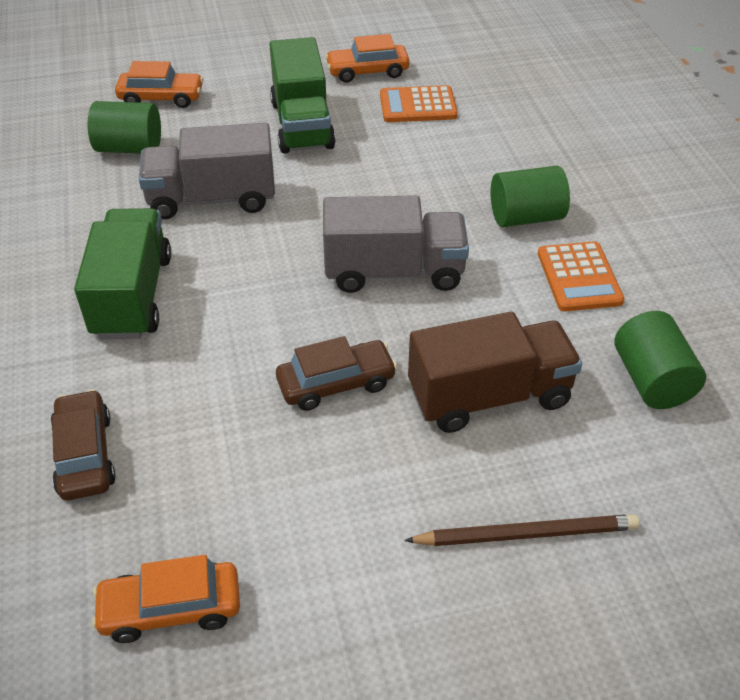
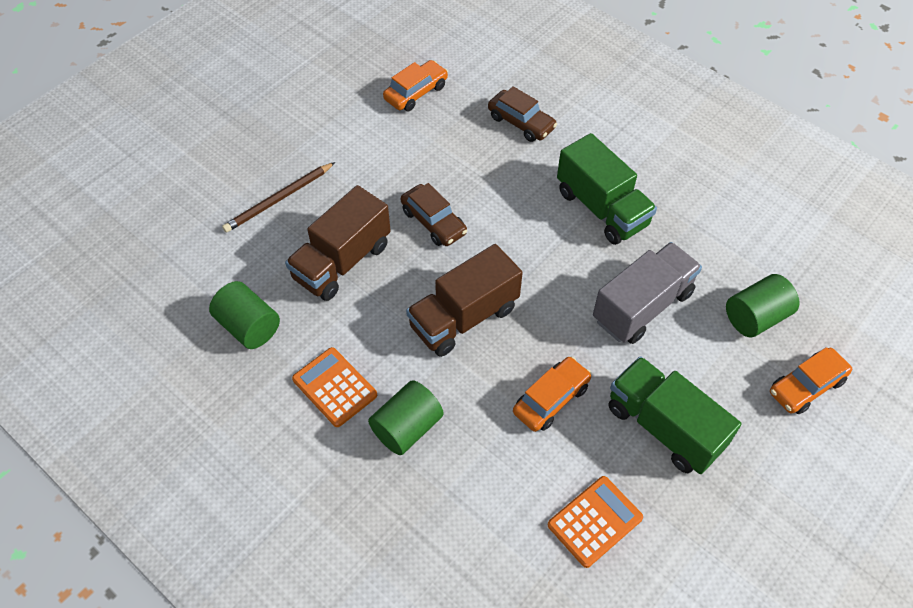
camera: 145 degrees right, 10 degrees up
(336, 383) = (433, 222): brown car -> brown car turned 75 degrees counterclockwise
(367, 71) = (684, 547): orange car -> orange car (551, 399)
(394, 272) = (464, 317): grey truck -> brown truck

